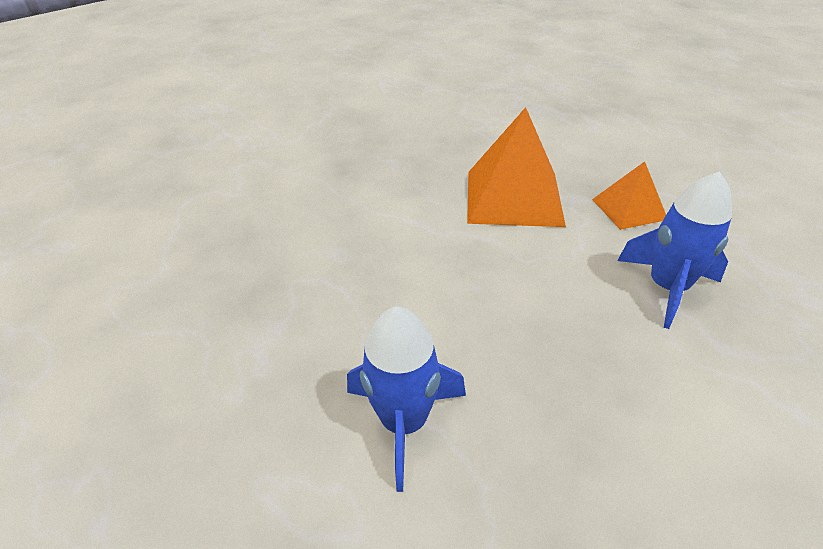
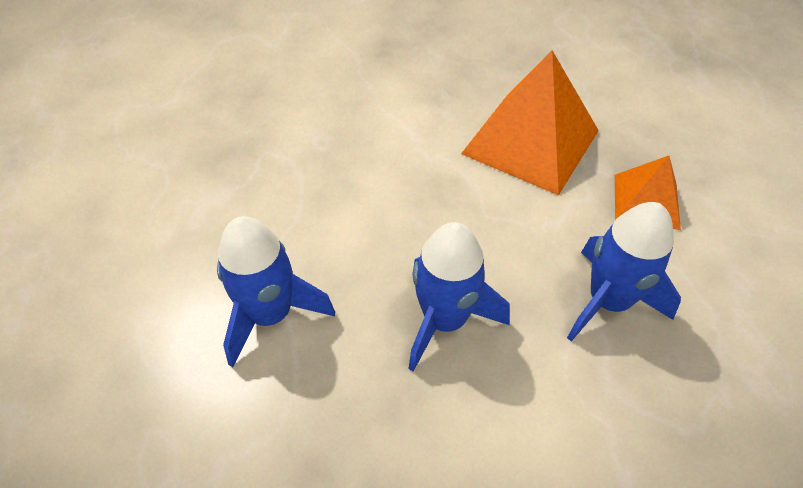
camera: 25 degrees right, 10 degrees up
(561, 356) = (445, 320): none -> blue rocket

